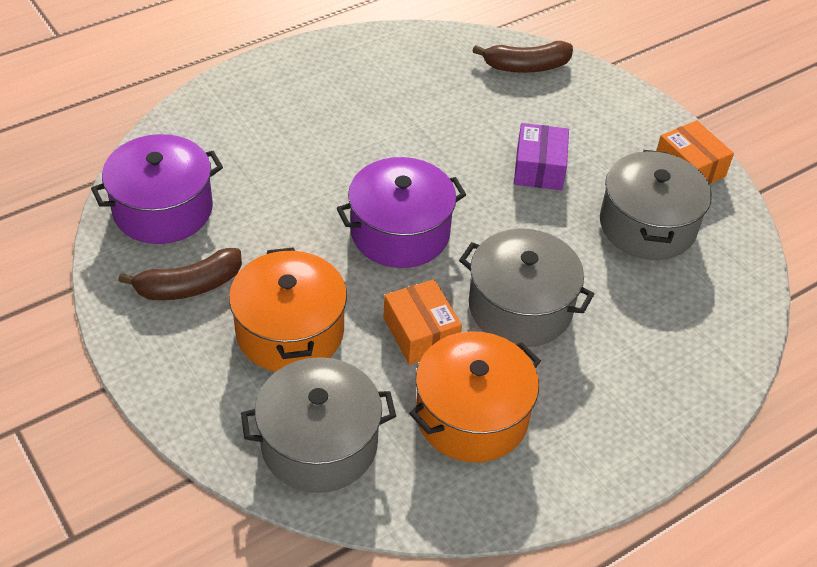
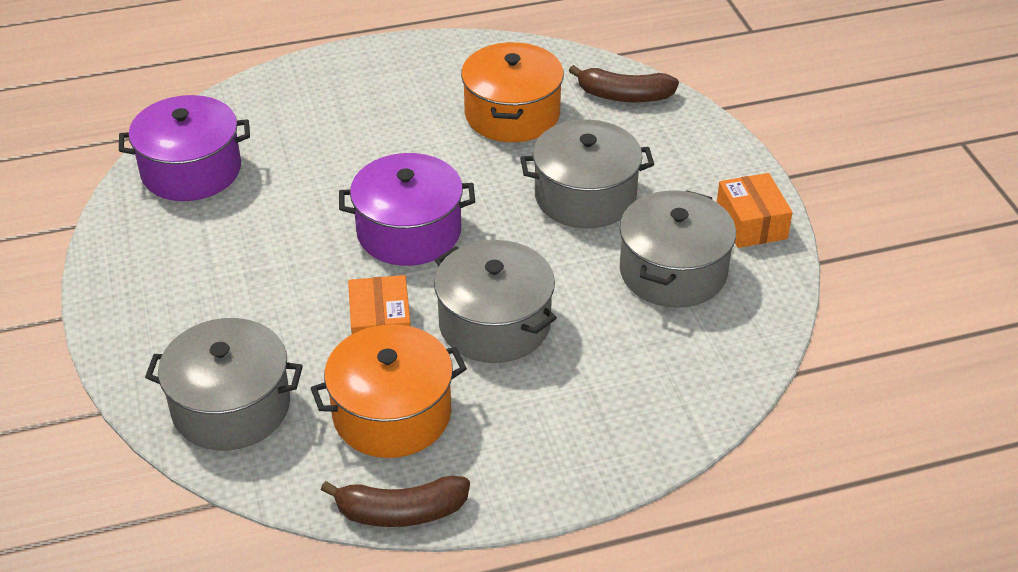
camera: 20 degrees right, 5 degrees down
(189, 286) = (181, 243): brown banana -> brown banana (400, 512)
(290, 331) = (255, 301): orange pot -> orange pot (512, 114)
(539, 168) = (585, 196): purple box -> grey pot

